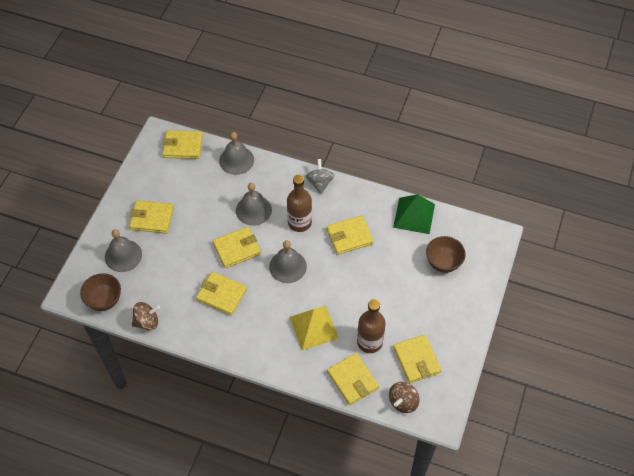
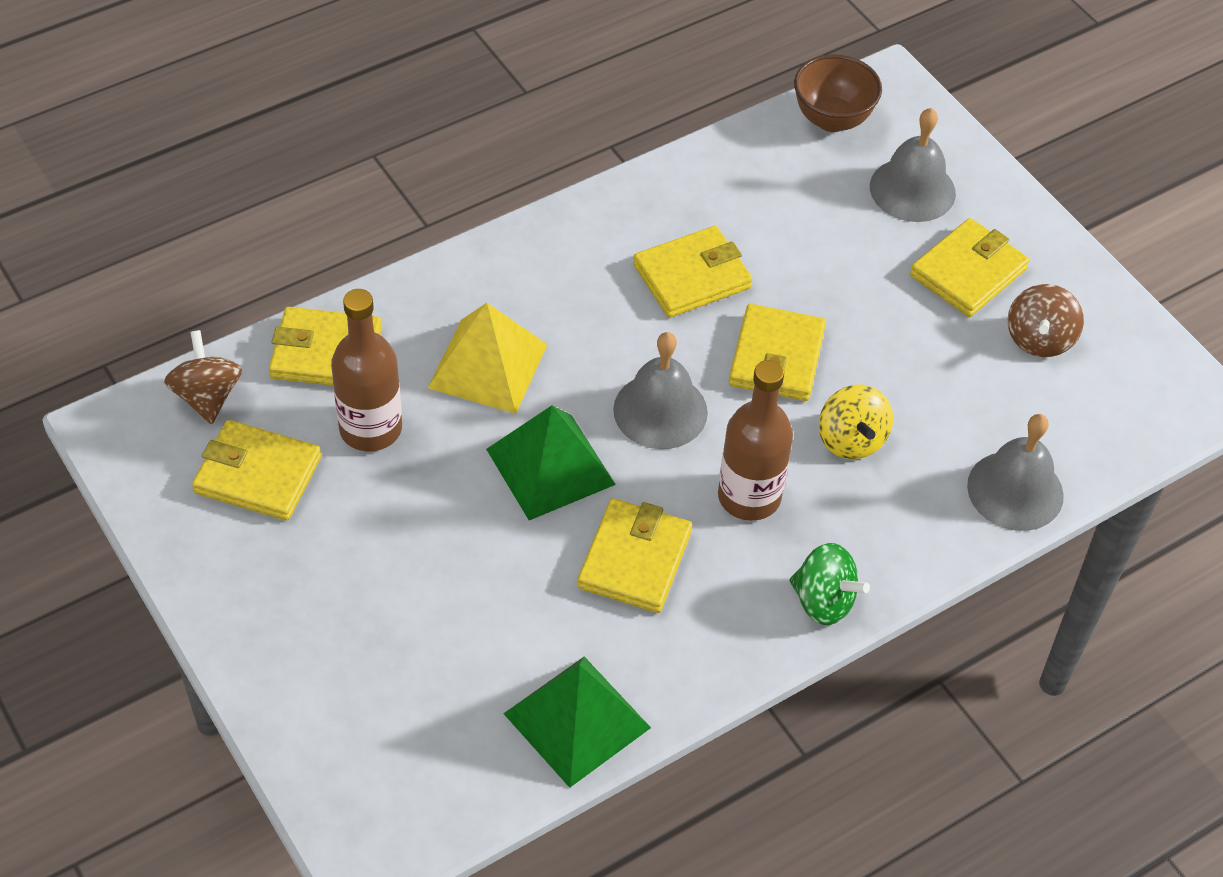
camera: 125 degrees right, 5 degrees down
(147, 322) = (733, 150): brown spinning top -> brown spinning top (1039, 339)
(183, 146) = (1130, 420): yellow wallet -> none
(253, 210) = (851, 440): grey bell -> yellow spinning top
(320, 183) = (823, 601): grey spinning top -> green spinning top
(337, 281) = (550, 466): none -> green pyramid
(443, 263) = (409, 683): brown bowl -> none

